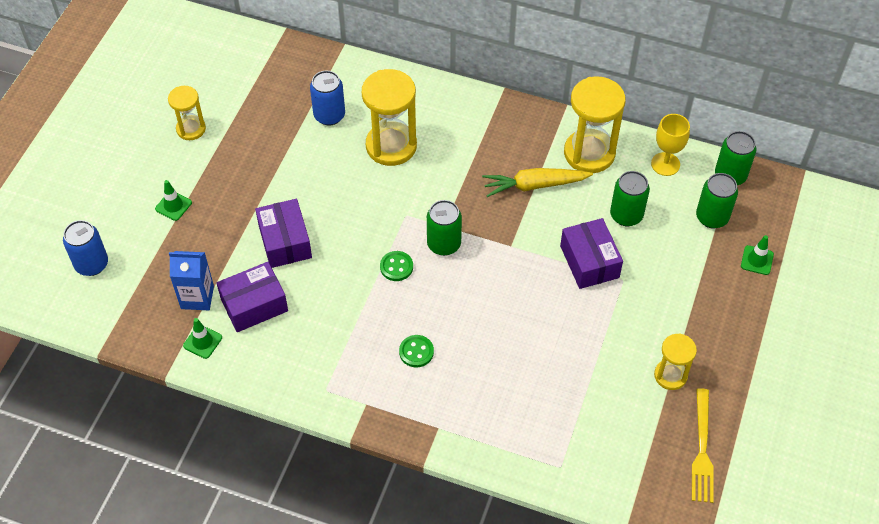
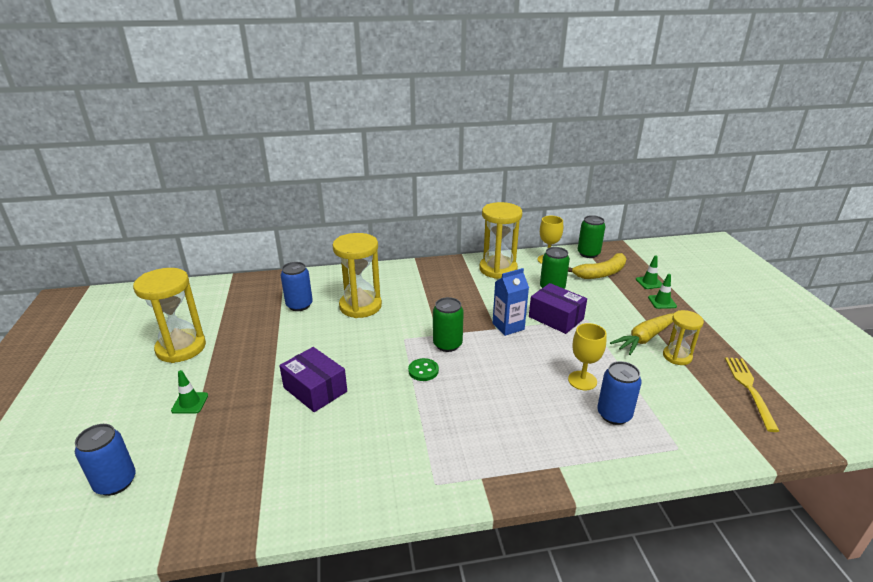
camera: 30 degrees left, 25 degrees down
(191, 129) = (181, 348): yellow hourglass -> yellow hourglass, size x1.73
(197, 297) = (253, 463): blue carton -> blue carton (508, 326)
(202, 342) = (281, 499): green traffic cone -> green traffic cone (662, 302)
(254, 305) = (316, 445): purple box -> none
(416, 352) = (489, 419): green button -> none
(534, 185) = (479, 294): yellow carrot -> yellow carrot (645, 338)
(535, 405) = (614, 414): none -> blue can
(541, 354) = (582, 380): none -> yellow goblet
(702, 449) = (749, 389): yellow fork -> yellow fork turned 150 degrees counterclockwise
(712, 217) = (601, 273): green can -> yellow banana

